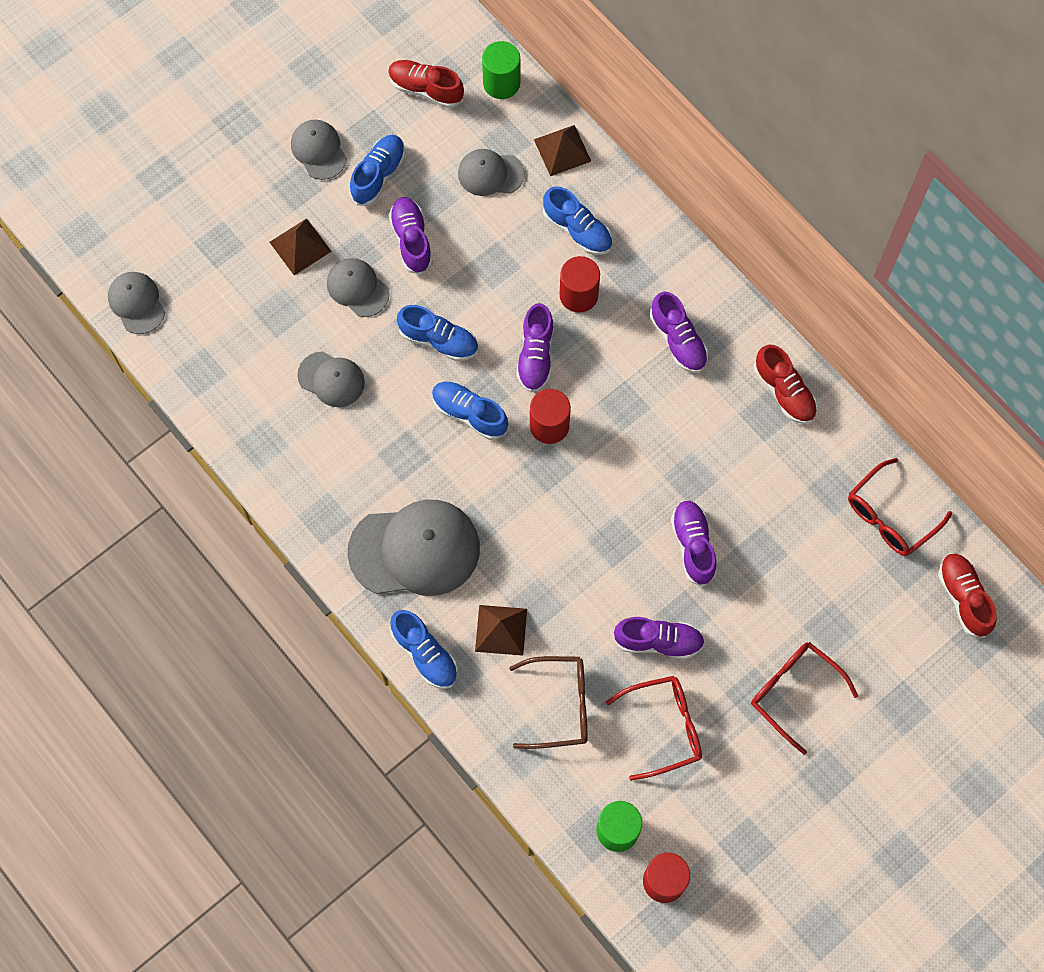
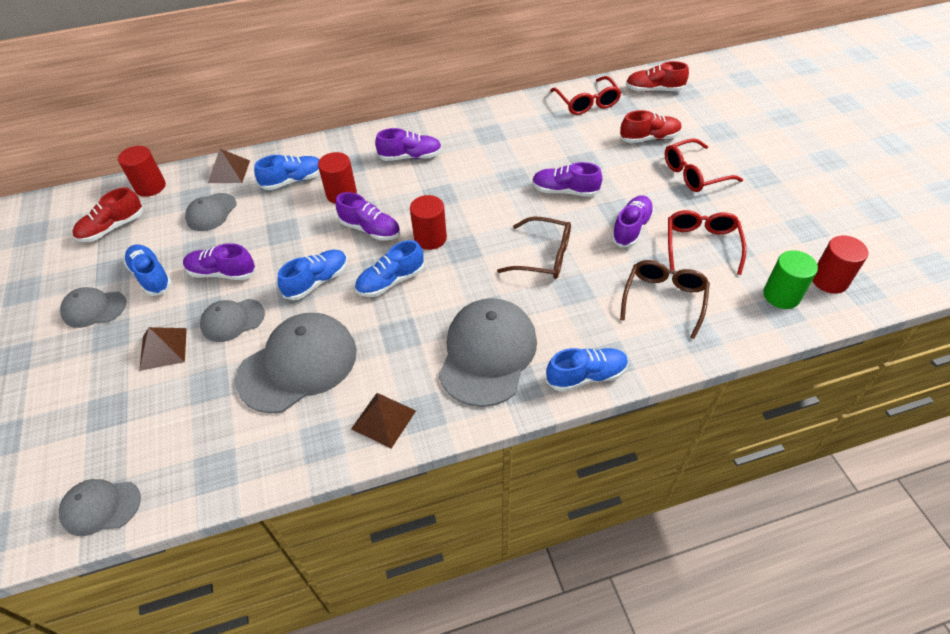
camera: 65 degrees left, 20 degrees down
(331, 379) = (298, 365): grey cap -> grey cap, size x1.85
(501, 83) = (150, 187): green cylinder -> red cylinder
(501, 630) = (585, 317): brown pyramid -> brown pyramid (383, 419)
(572, 558) = (543, 256): none -> brown glasses
(784, 391) = (478, 122): red shoe -> red shoe (649, 138)

